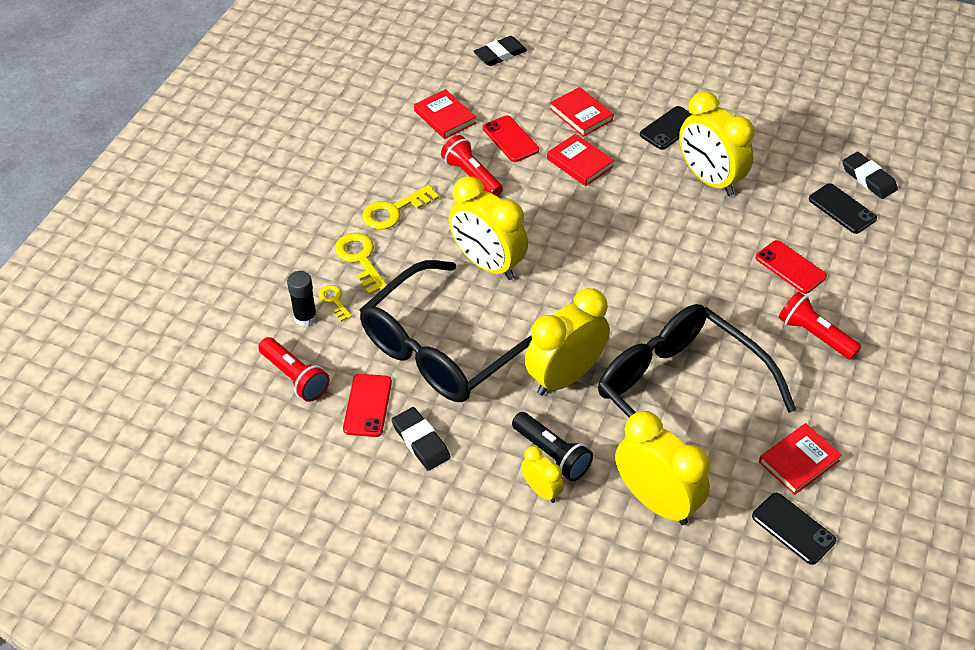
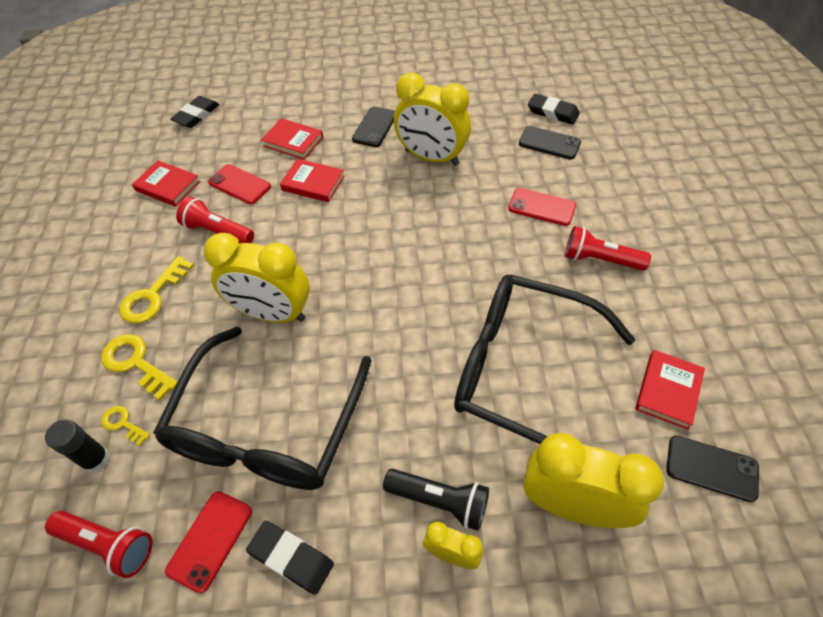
camera: 25 degrees left, 5 degrees up
(367, 405) = (210, 540): red phone -> red phone turned 45 degrees clockwise
(564, 377) = (406, 402): yellow clock -> none

